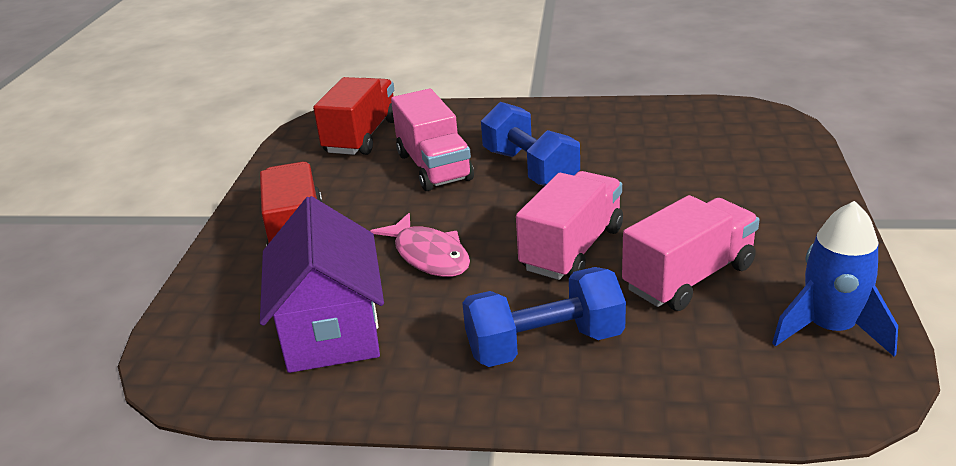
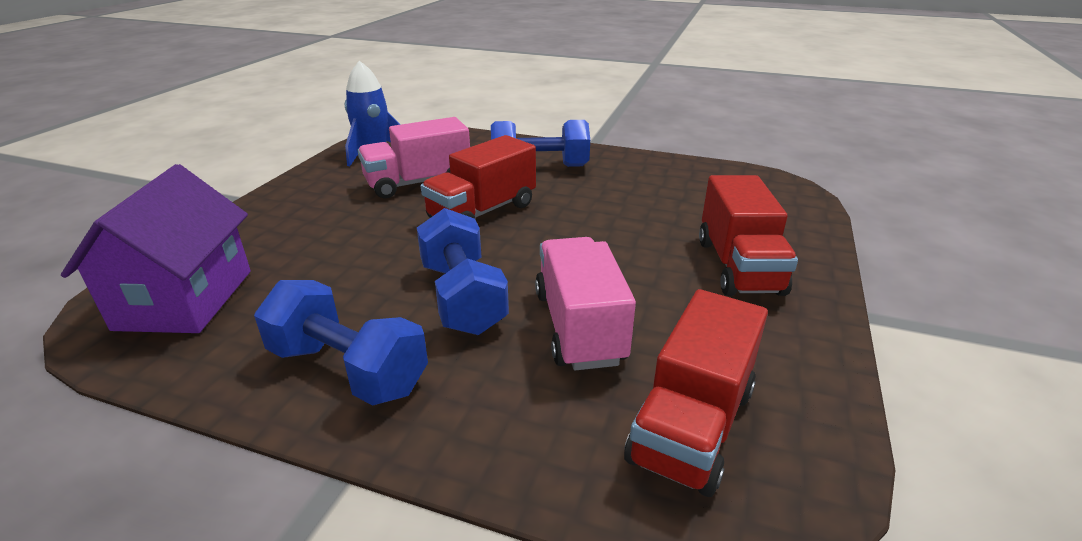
camera: 170 degrees left, 0 degrees up
(332, 330) = (682, 191): purple house -> purple house (185, 299)
(429, 255) = (604, 226): pink fish -> none
(570, 123) = (348, 369): none -> blue dumbbell
(572, 249) = (482, 212): pink truck -> red truck

